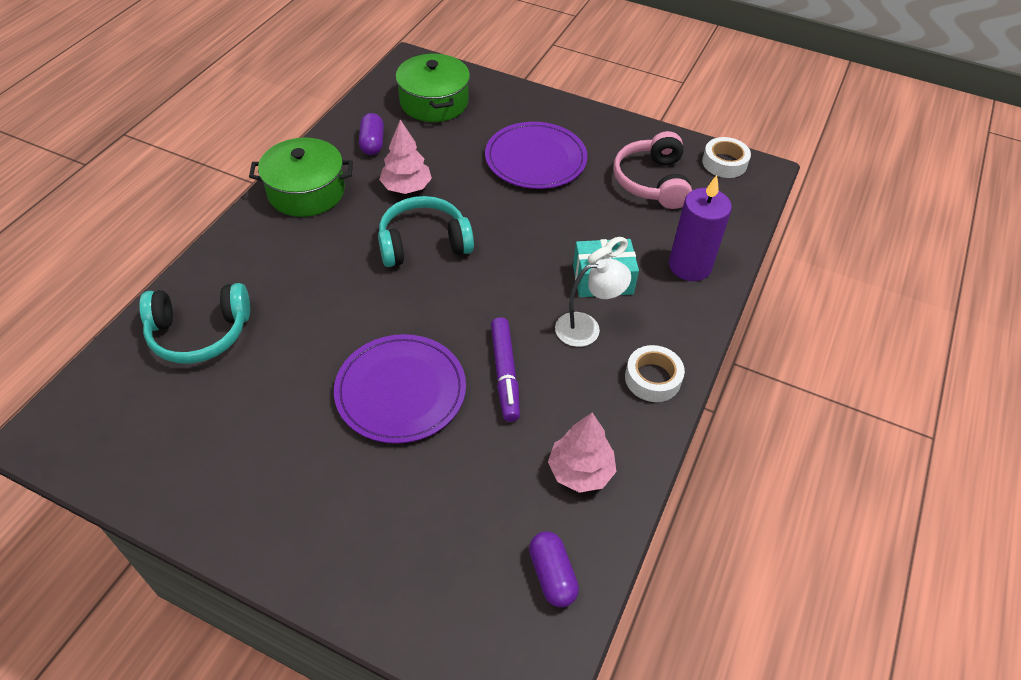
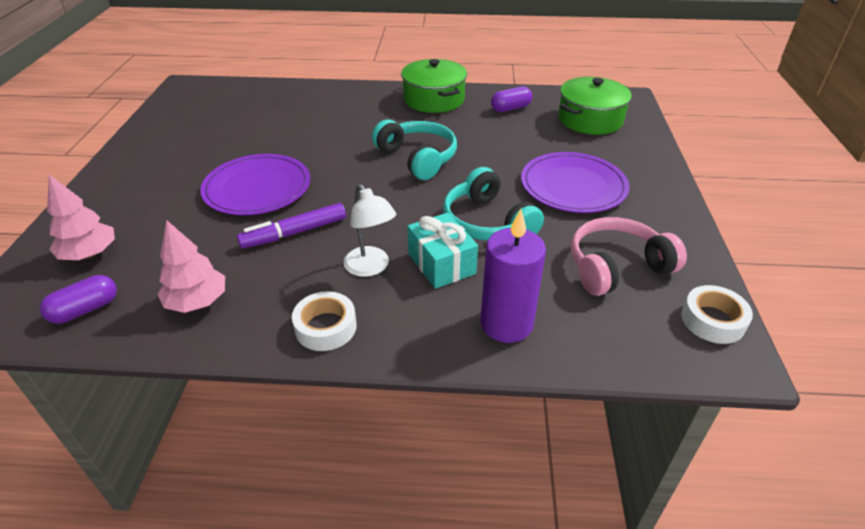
camera: 70 degrees right, 10 degrees down
(200, 333) = (279, 103): turquoise headphones -> turquoise headphones (487, 222)
(406, 187) = (474, 135): pink tree -> pink tree (90, 254)

